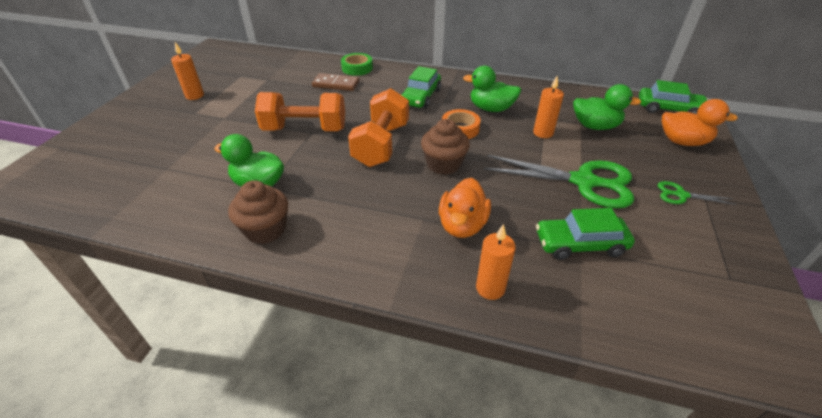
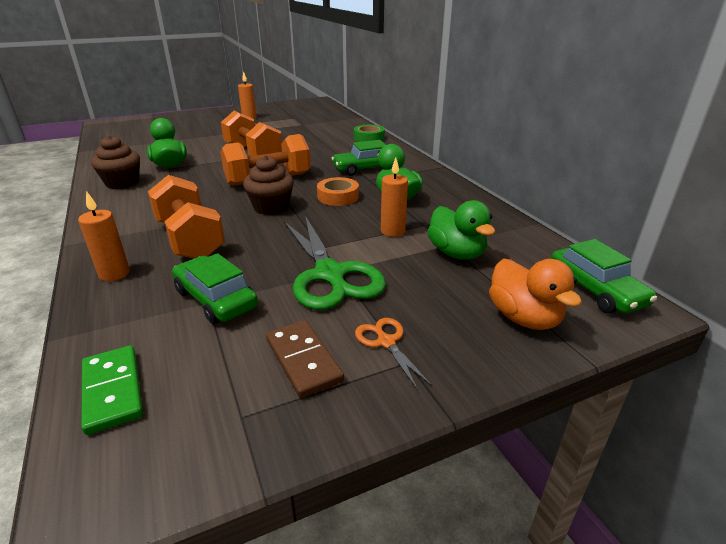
camera: 50 degrees right, 10 degrees down
(336, 84) = (331, 141): brown domino -> brown domino (303, 360)
(462, 225) = (190, 239): orange duck -> orange dumbbell
(676, 331) = (113, 390): none -> green domino
(681, 195) = (386, 342): green scissors -> orange scissors

